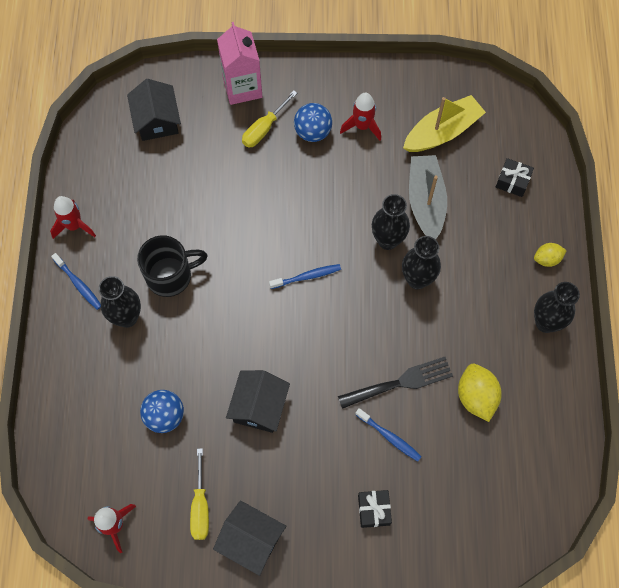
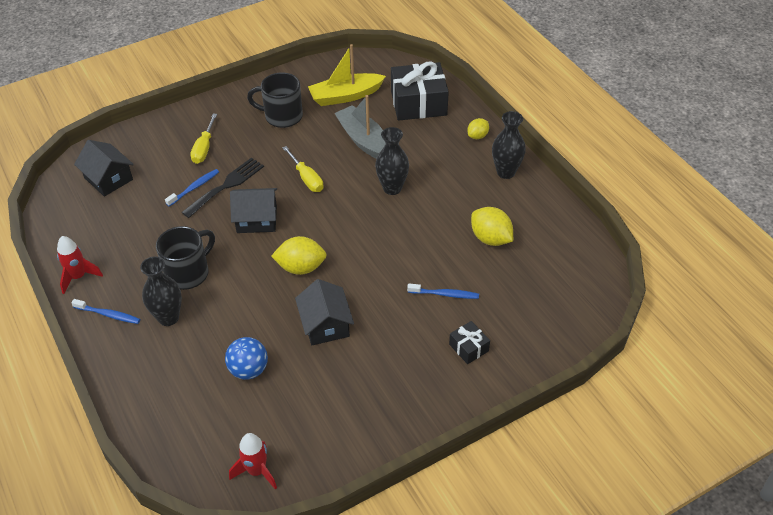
camera: 30 degrees left, 20 degrees down
(200, 507) = (324, 418): yellow screwdriver -> yellow screwdriver (307, 179)
(242, 87) = (168, 131): pink carton -> none
(251, 540) = (384, 419): black house -> black house (256, 219)
(274, 327) = (301, 267): none -> yellow lemon
(307, 276) = (304, 223): blue toothbrush -> blue toothbrush (194, 188)
(313, 132) = (245, 135): blue ball -> none
(362, 126) = (282, 116): red rocket -> black mug
(387, 240) = (352, 175): black vase -> none
(400, 382) = (427, 256): black fork -> black fork (226, 185)
(442, 132) = (345, 96): yellow boat -> yellow boat turned 135 degrees counterclockwise
(512, 181) = (418, 103): black gift -> black gift, size x2.09

